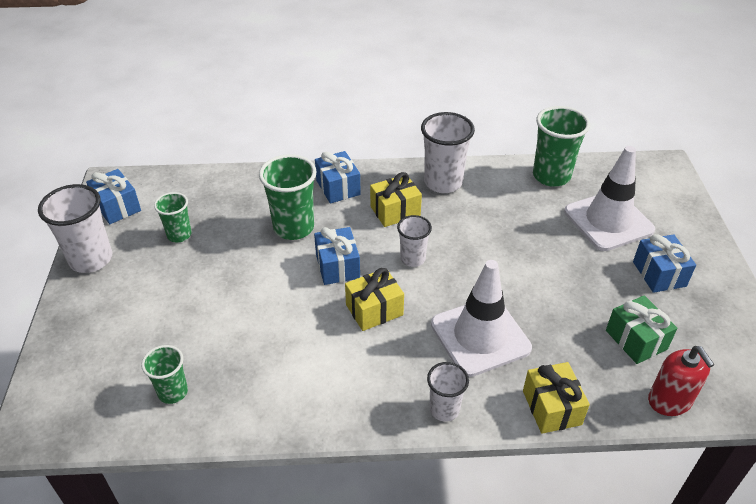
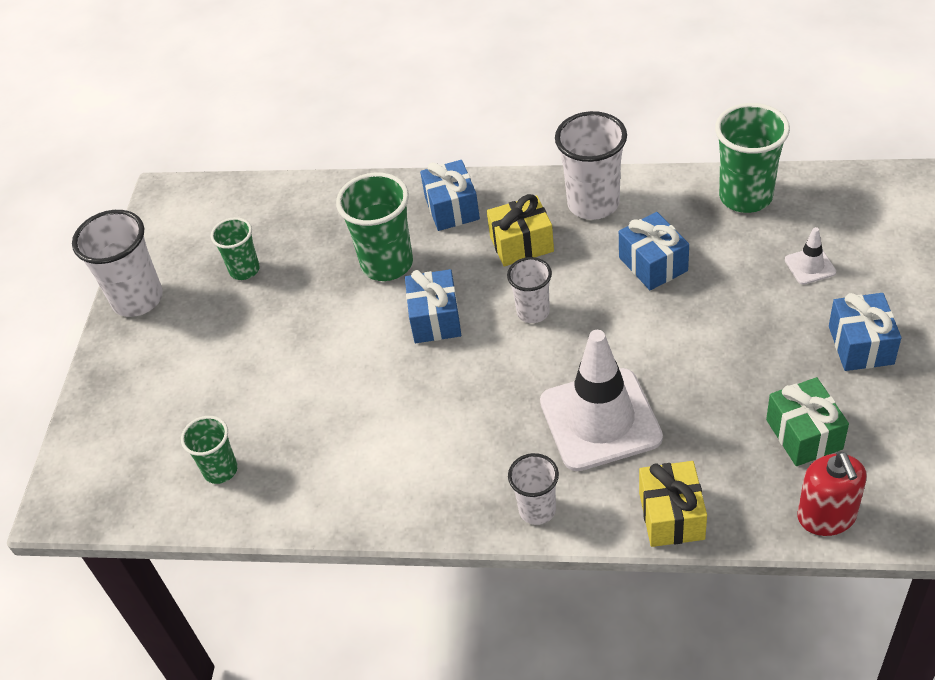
camera: 15 degrees right, 5 degrees up
(117, 207) = (172, 229): blue gift -> blue gift (653, 264)
(374, 310) = (472, 379): yellow gift -> none
(608, 221) = (810, 266): white traffic cone -> white traffic cone, size x0.43

